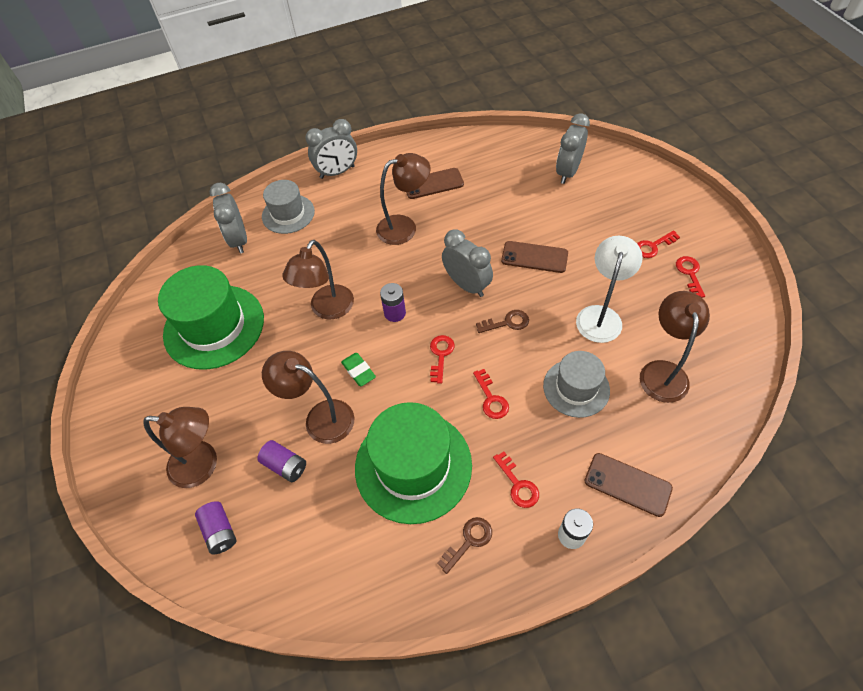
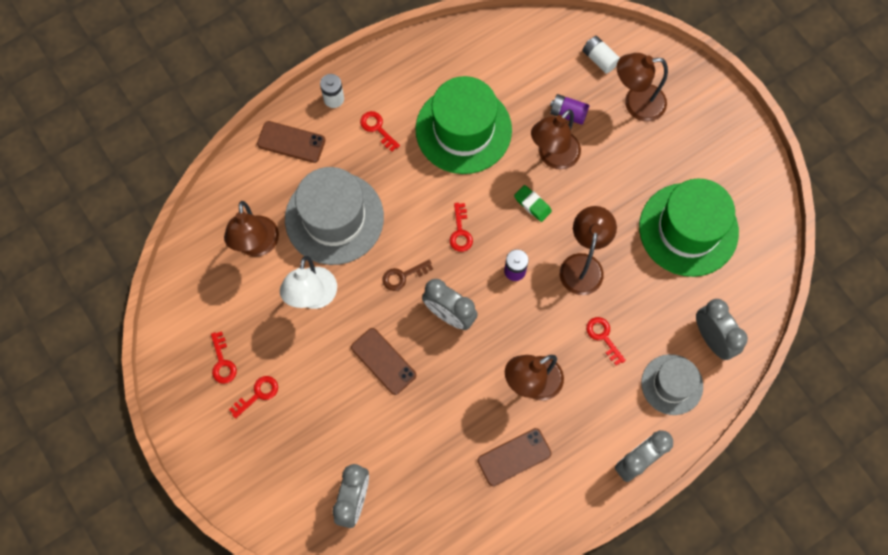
camera: 165 degrees right, 15 degrees up
(220, 531) = (599, 59): purple battery -> white battery
(320, 417) = (553, 157): brown lamp -> brown lamp turned 120 degrees clockwise
(469, 541) = (409, 82): brown key -> none
(491, 398) = (408, 196): red key -> red key (603, 337)
(534, 257) = (383, 361): brown phone -> brown phone turned 45 degrees clockwise
(576, 388) = (334, 218): grey hat -> grey hat, size x1.68

